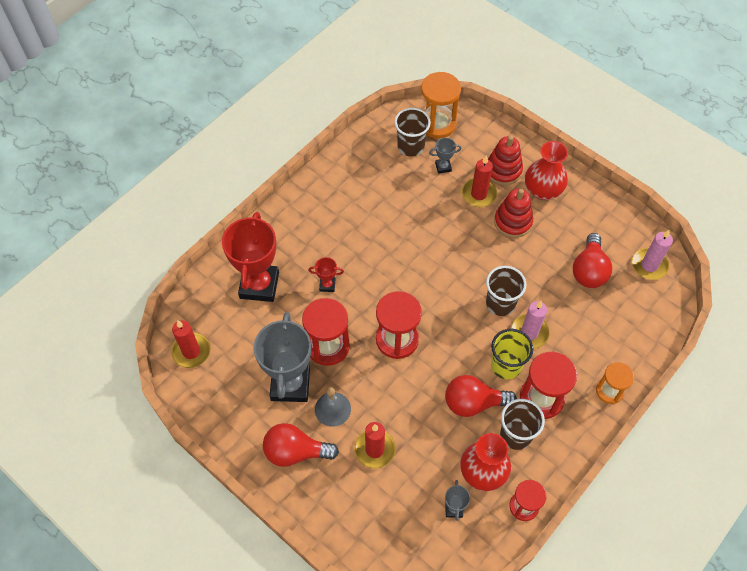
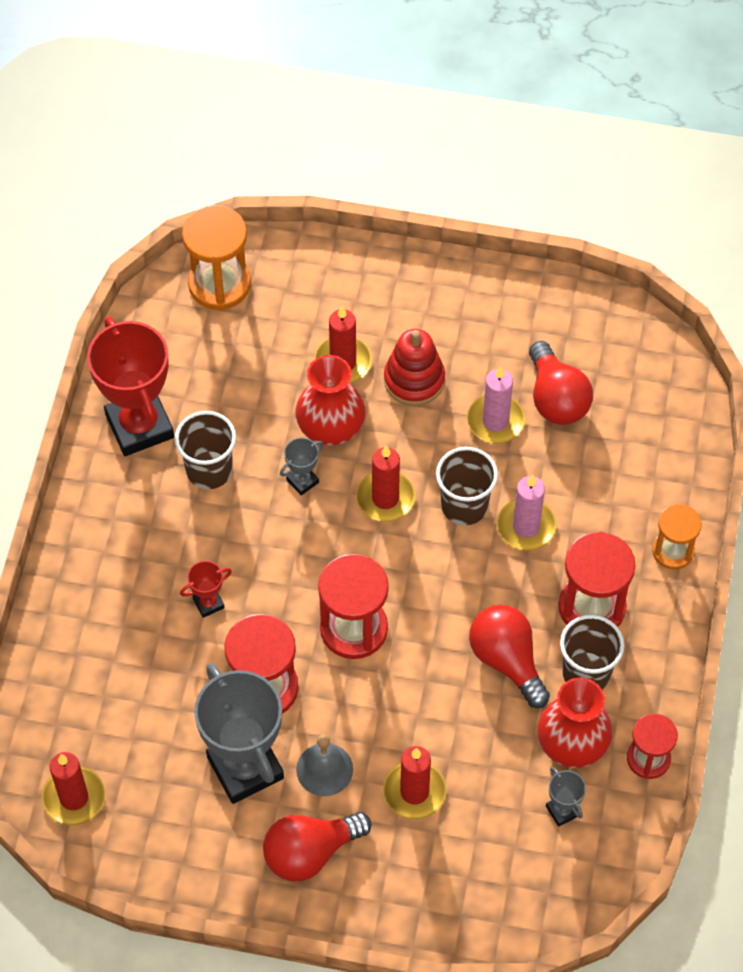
camera: 30 degrees left, 0 degrees up
(259, 285) = (110, 654): red trophy -> red trophy (139, 426)
(411, 146) = (201, 338): brown cup -> brown cup (209, 470)
(443, 167) = (267, 346): grey trophy -> grey trophy (302, 481)
(458, 277) = (385, 498): none -> red candle
(473, 402) = (507, 660): red light bulb -> red light bulb turned 90 degrees clockwise
(503, 170) = (356, 310): red stacking toy -> none
(506, 365) = (521, 587): yellow cup -> none
(542, 190) = (429, 312): red vase -> red vase (330, 428)
(649, 265) = (631, 351): pink candle -> pink candle (495, 421)

